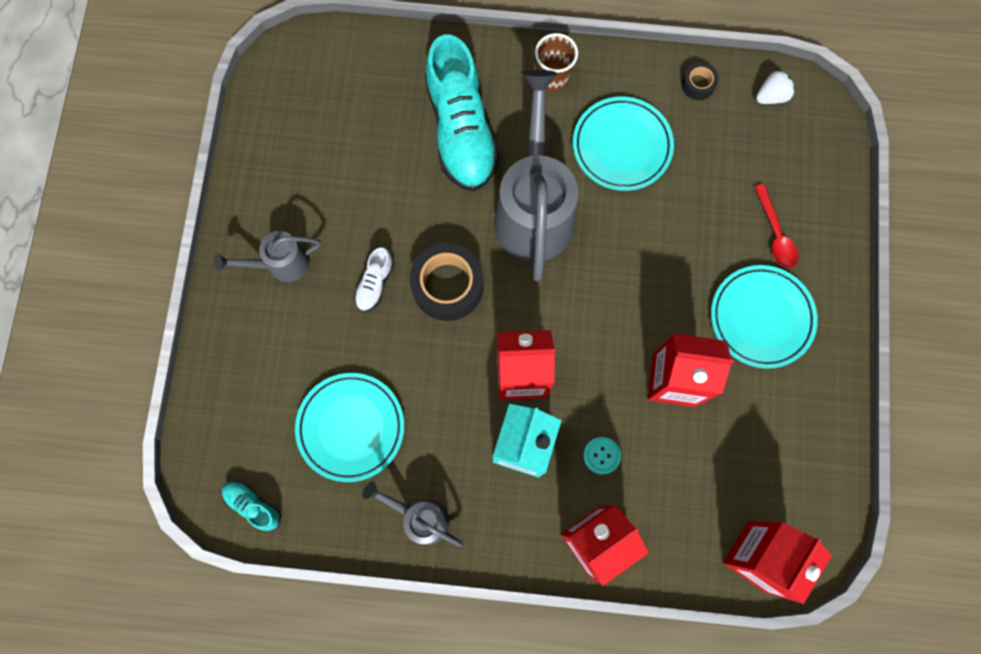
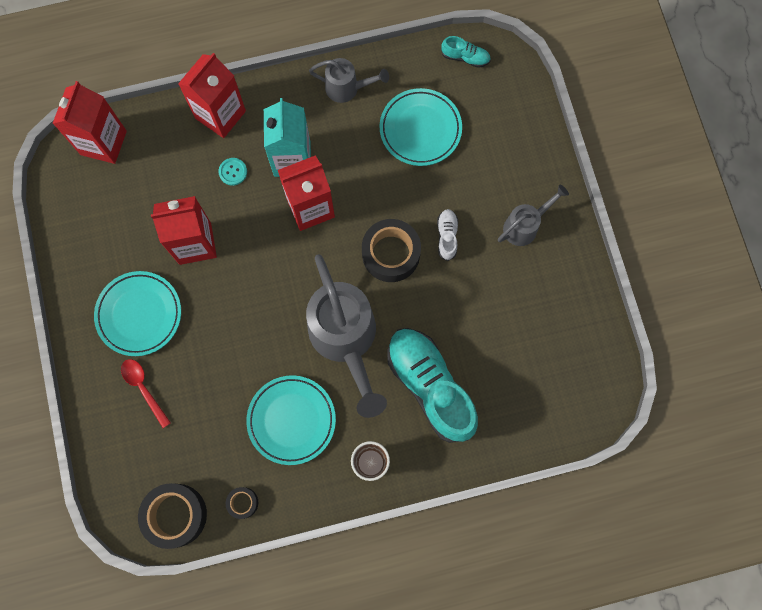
camera: 160 degrees right, 0 degrees up
(771, 96) = (175, 515): white strawberry -> black tape

